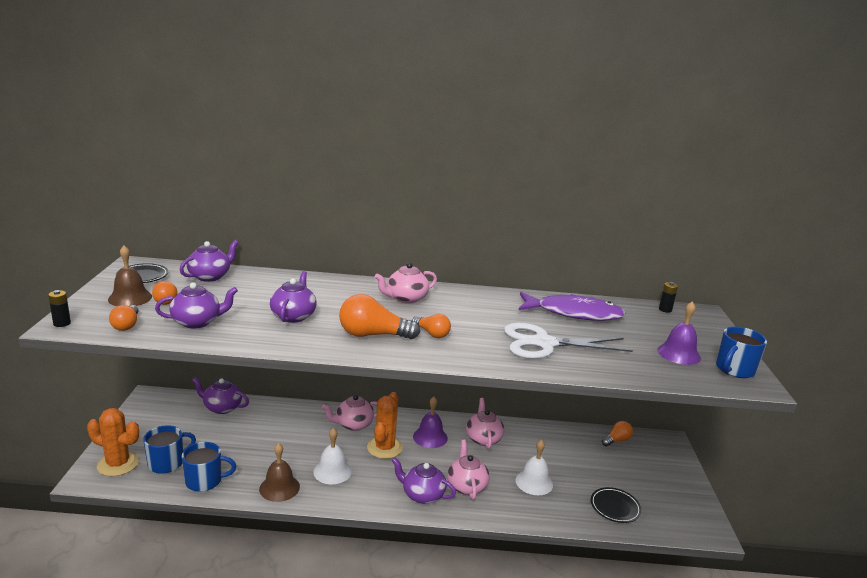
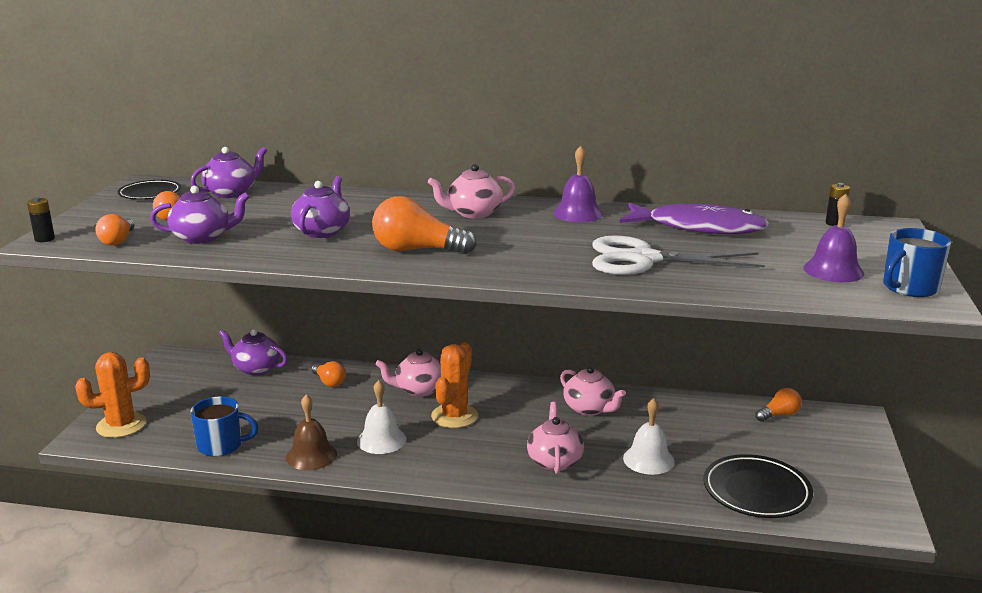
camera: 10 degrees right, 0 degrees up
(118, 464) = (121, 425): orange cactus -> orange cactus turned 45 degrees counterclockwise
(130, 298) = (129, 214): brown bell -> none
(167, 463) = (179, 426): blue mug -> none
(422, 495) = (493, 469): purple teapot -> none
(430, 437) = (517, 405): purple bell -> purple bell (578, 213)
(432, 333) = (495, 249): orange light bulb -> orange light bulb (329, 382)
(483, 438) = (589, 409): pink teapot -> pink teapot turned 135 degrees clockwise
(615, 507) = (756, 492): black plate -> black plate, size x1.55

